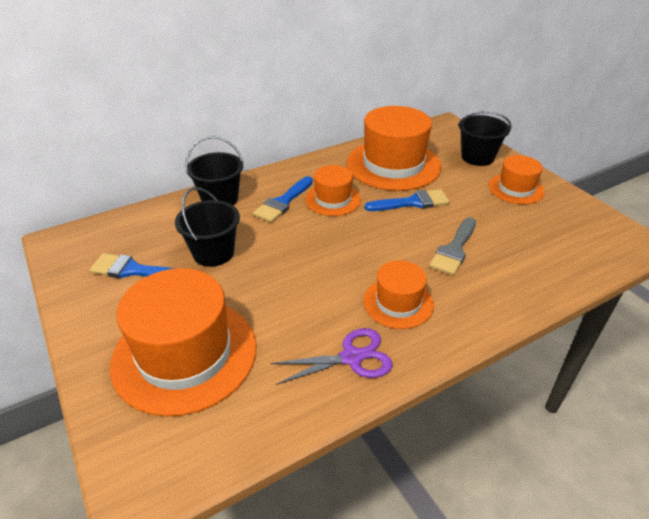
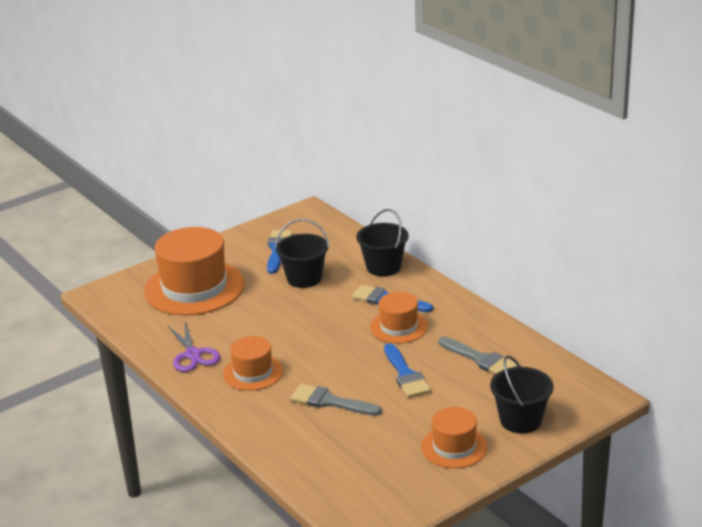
camera: 85 degrees right, 10 degrees down
(393, 165) = (481, 359): orange hat -> grey brush

